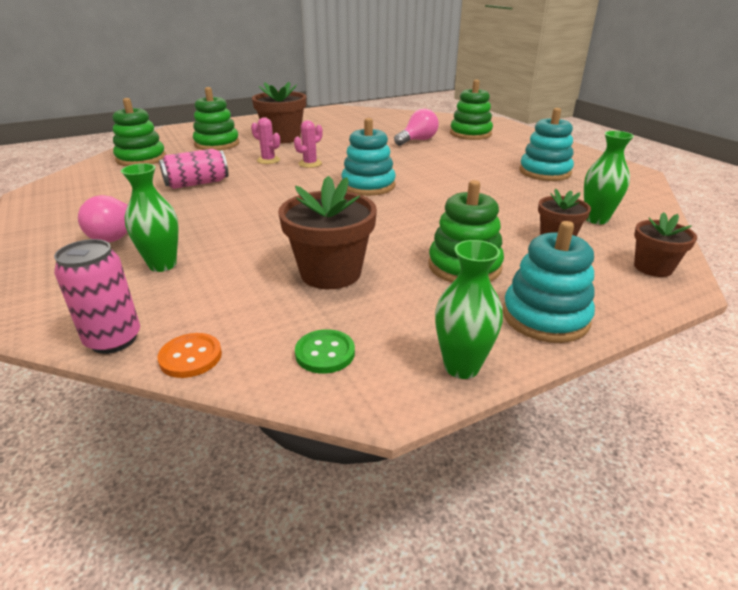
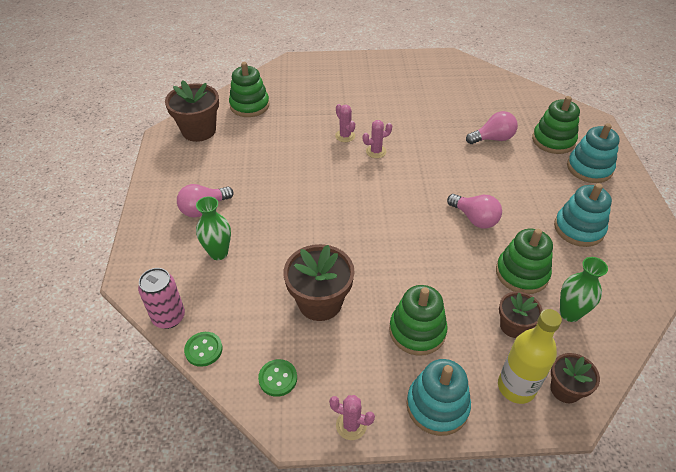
camera: 25 degrees right, 15 degrees up
(190, 357) = (203, 350): orange button -> green button
(197, 183) = (277, 156): pink can -> none
(217, 144) = (315, 97): green stacking toy -> green stacking toy (521, 273)
(283, 138) = (373, 101): brown flower pot -> brown flower pot (199, 131)
(368, 185) = (406, 200): turquoise stacking toy -> turquoise stacking toy (589, 168)
(447, 184) = (474, 219): none -> pink light bulb
(461, 367) = (351, 425): green vase -> pink cactus
(607, 279) = (516, 387): none -> yellow bottle

